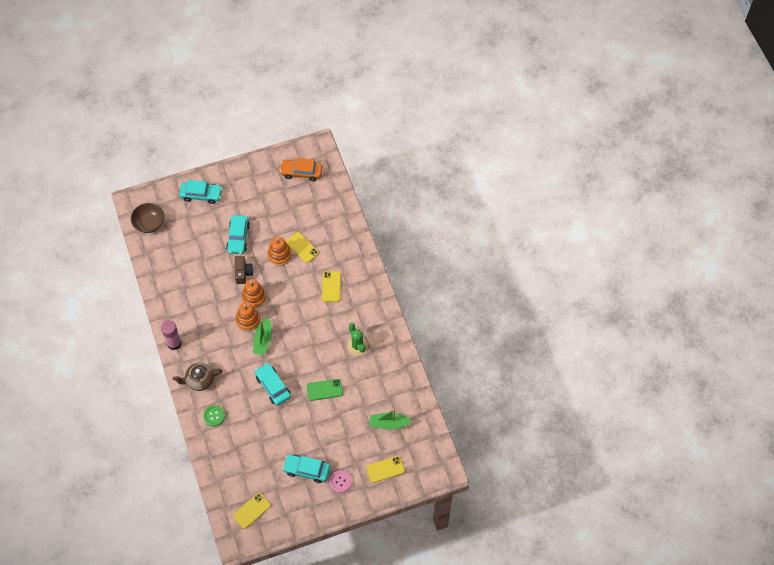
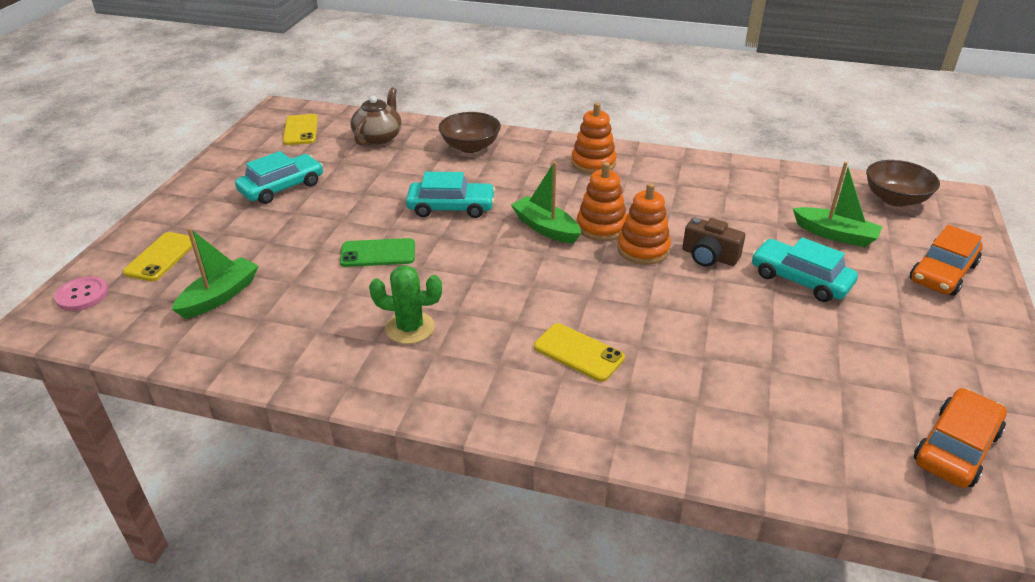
camera: 125 degrees right, 25 degrees down
(174, 343) = (627, 153): pink glue stick -> none
(196, 236) = (835, 234): none -> green boat
(199, 380) = (541, 153): brown teapot -> brown teapot (378, 138)
(201, 195) = (942, 273): turquoise car -> orange car
(214, 416) = (470, 147): green button -> brown bowl
(279, 255) = (717, 314): orange stacking toy -> orange stacking toy (593, 163)
(302, 247) = (713, 353): yellow phone -> none
(324, 390) = (378, 253): green phone -> green phone turned 60 degrees clockwise
(340, 482) = (218, 208): pink button -> pink button (82, 295)

